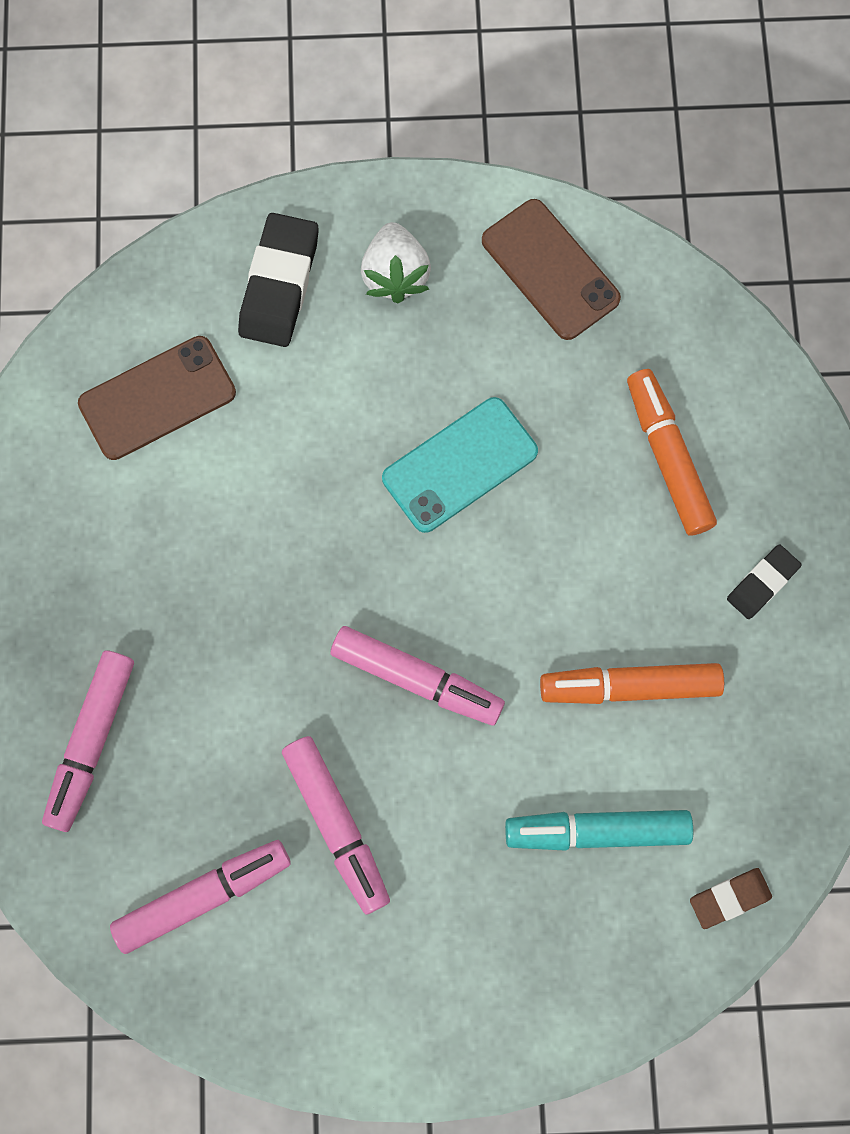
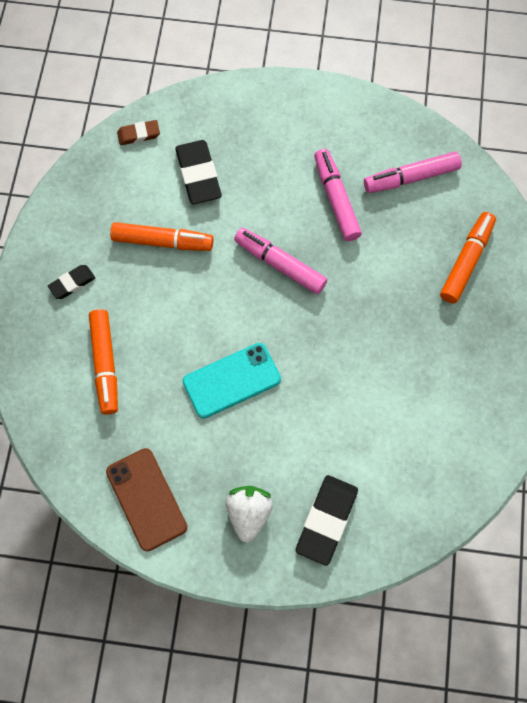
camera: 170 degrees left, 5 degrees down
(92, 741) = (466, 261): pink marker -> orange marker
(157, 398) = (414, 455): brown phone -> none
(597, 831) = (198, 175): turquoise marker -> black eraser

